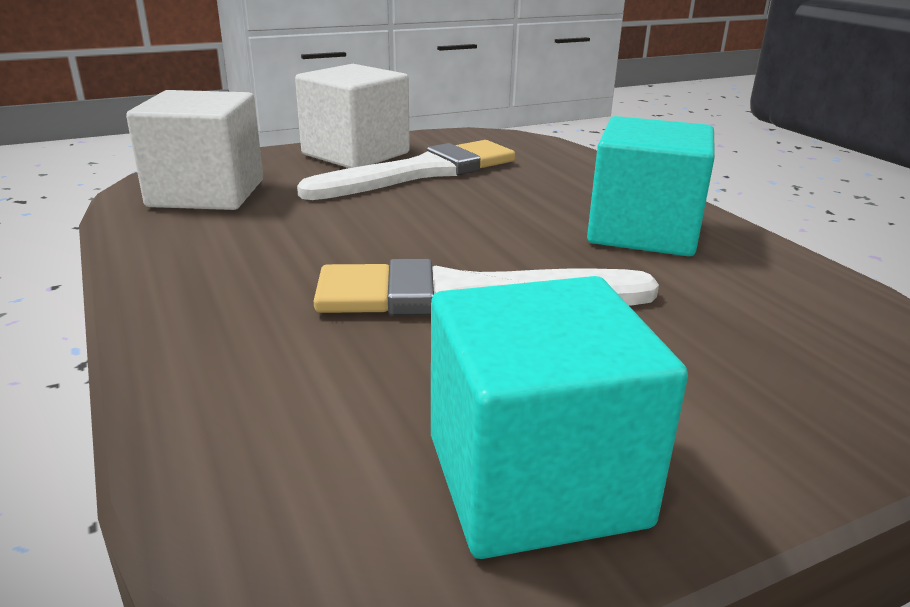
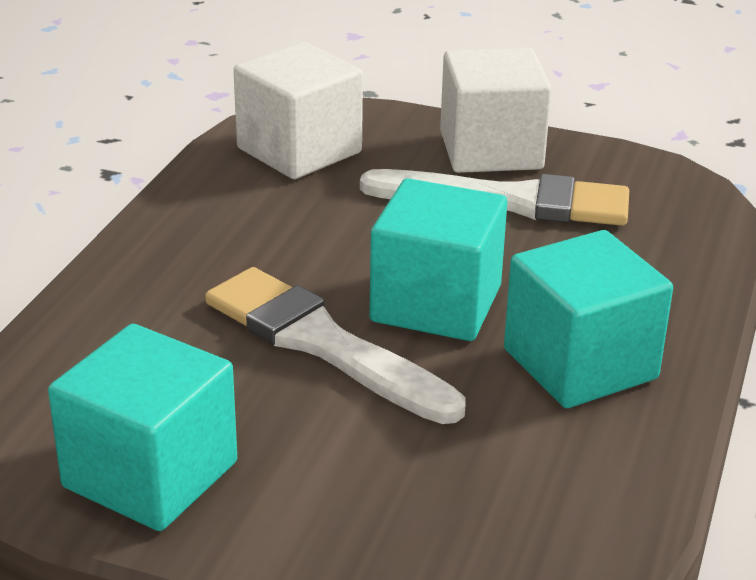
camera: 45 degrees right, 5 degrees up
(493, 238) = (436, 304): none -> turquoise cube

